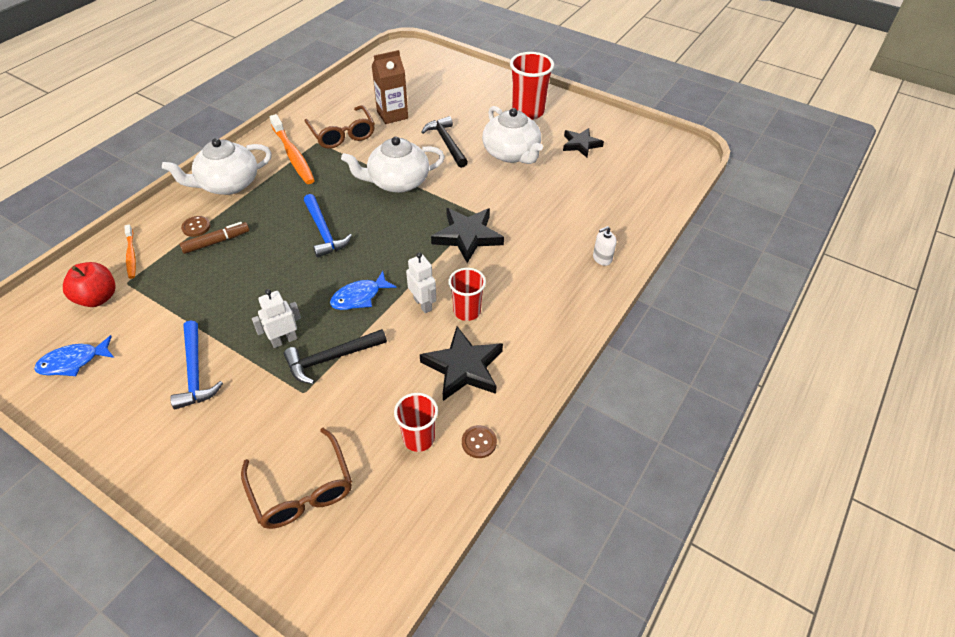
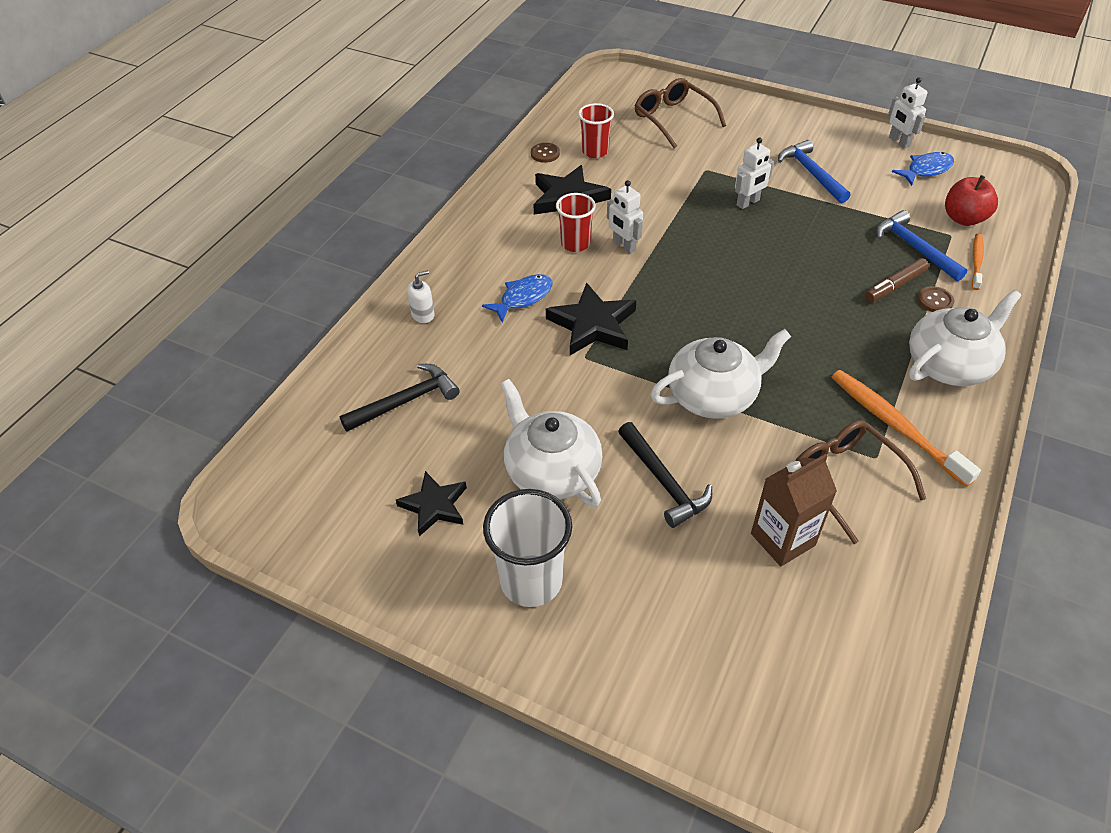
camera: 175 degrees right, 0 degrees up
(62, 409) = (898, 142): none -> white robot
(131, 255) = (976, 261): orange toothbrush -> orange toothbrush turned 45 degrees clockwise
(324, 232) = (774, 311): blue hammer -> blue hammer (914, 248)
(331, 358) = (695, 194): black hammer -> black hammer (406, 401)
(359, 297) = (694, 246): blue fish -> blue fish (523, 298)
(528, 112) = (531, 581): red cup -> white cup

